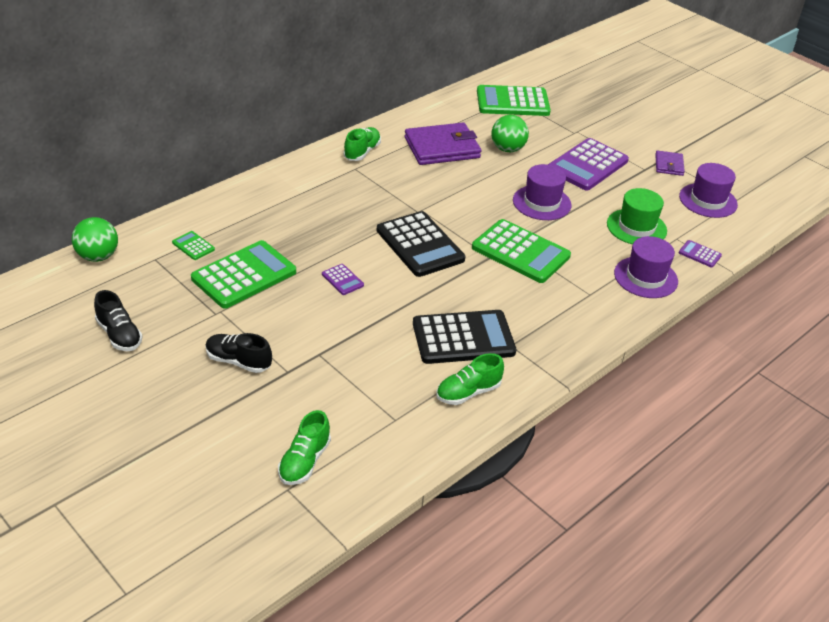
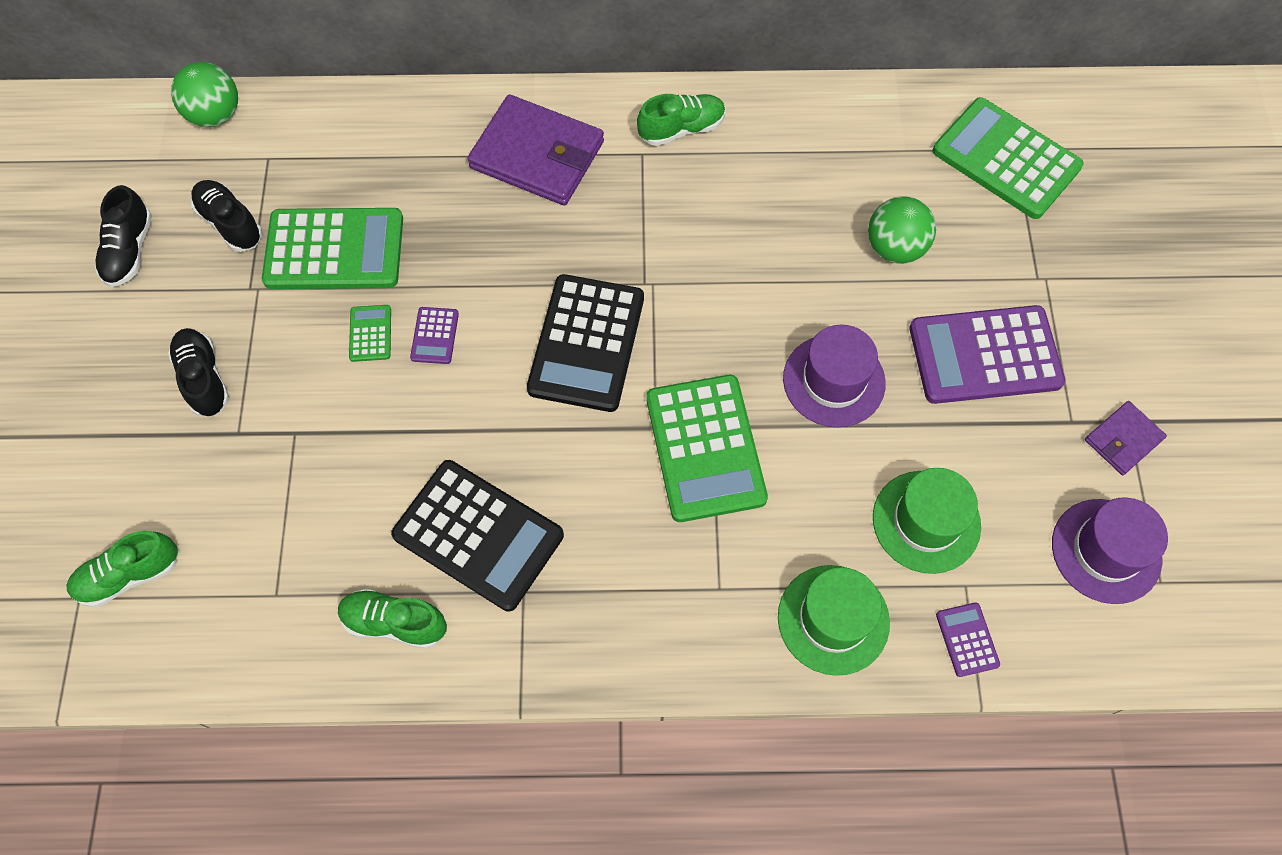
camera: 45 degrees right, 25 degrees up
(168, 294) = (230, 223): none -> black shoe
(193, 246) = (325, 164): green calculator -> green calculator (370, 333)
(442, 148) = (800, 187): purple wallet -> purple wallet (537, 155)
(645, 277) = (833, 619): purple hat -> green hat

